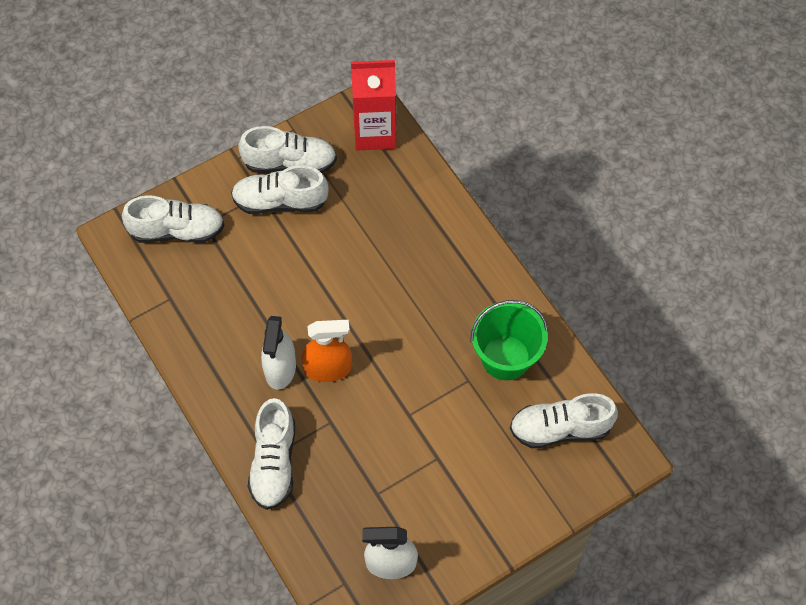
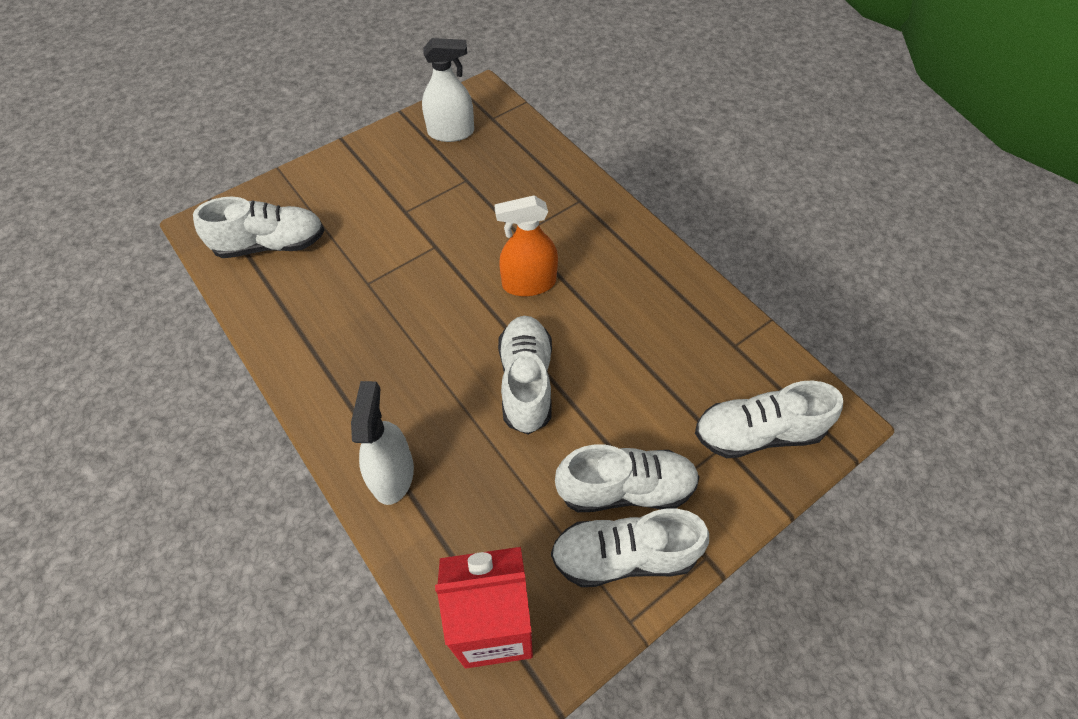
camera: 175 degrees right, 5 degrees down
(274, 462) = (573, 196): white shoe -> white shoe (526, 382)
(280, 369) = (583, 279): white spray bottle -> white spray bottle (393, 474)
(505, 357) = (321, 309): green bucket -> none

